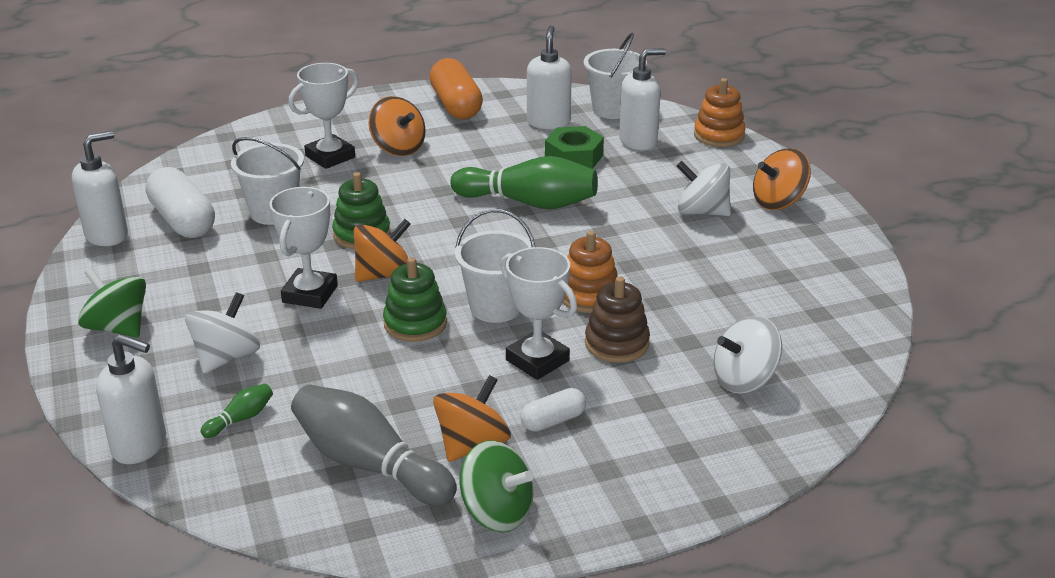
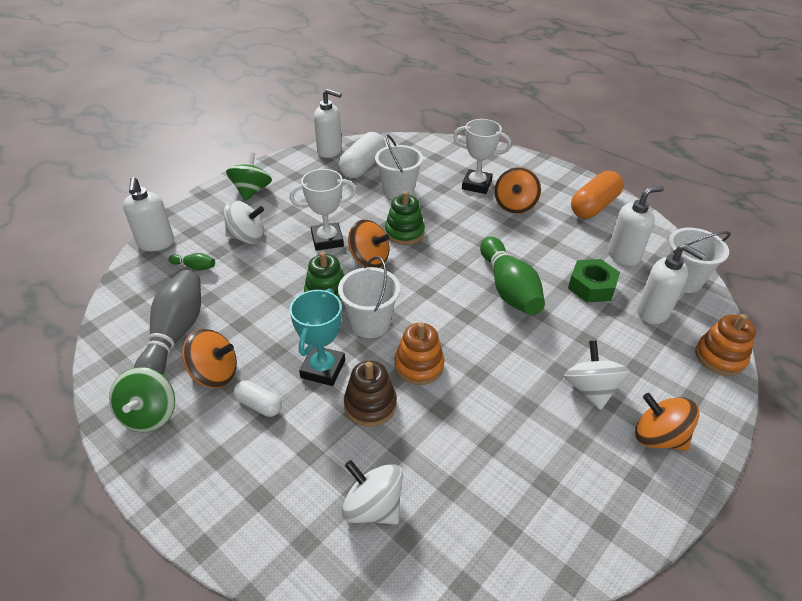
camera: 60 degrees right, 10 degrees up
(537, 360) = (323, 369): white trophy -> turquoise trophy

